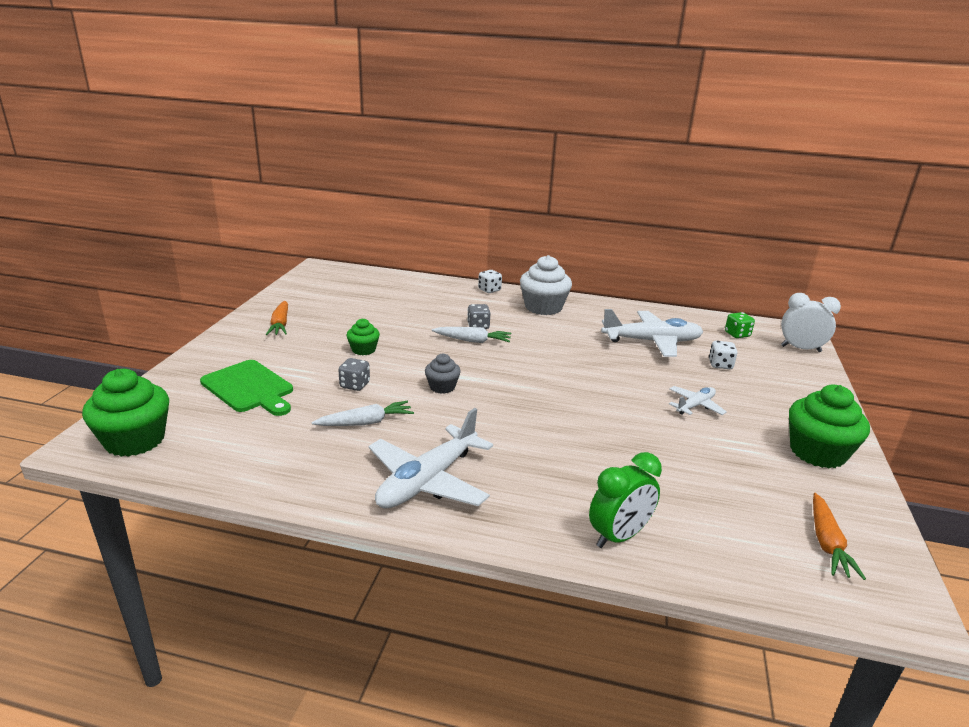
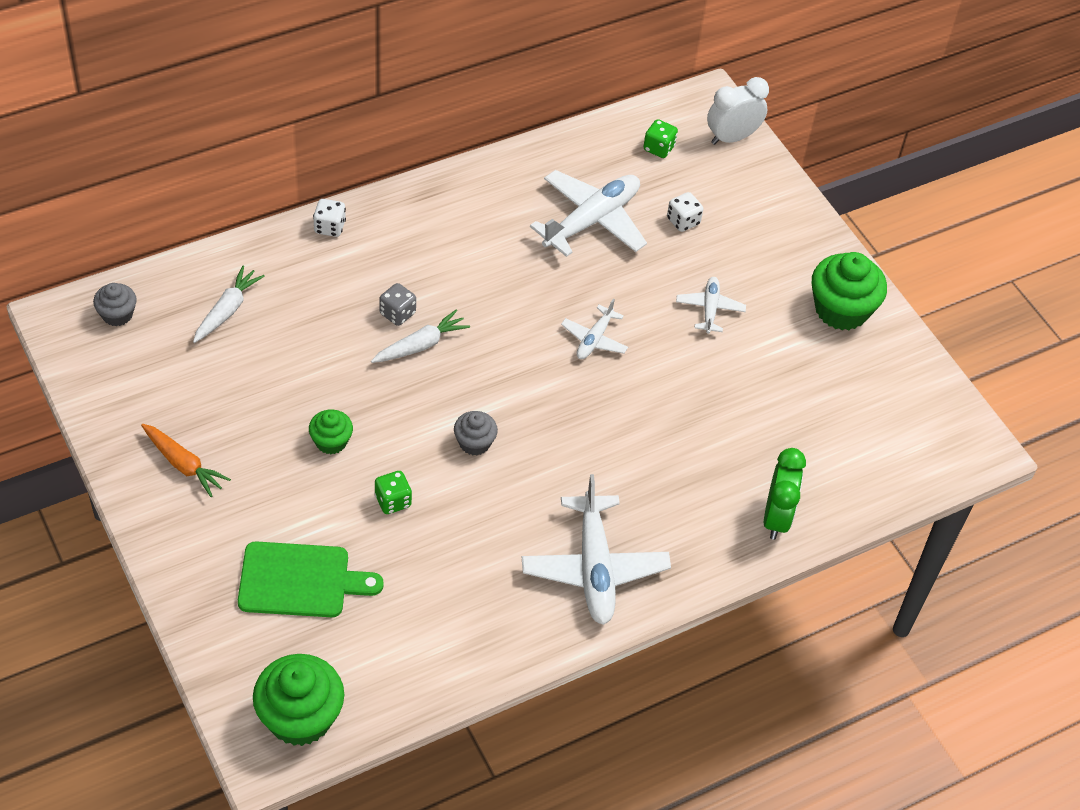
camera: 45 degrees left, 25 degrees up
(343, 275) = (117, 314): none -> grey cupcake
(355, 385) = (393, 501): grey dice -> green dice
(366, 422) = (466, 542): white carrot -> white carrot (227, 310)
(543, 307) = (426, 225): white cupcake -> none
(587, 383) = (594, 339): none -> white plane
(827, 543) = (906, 419): orange carrot -> none

